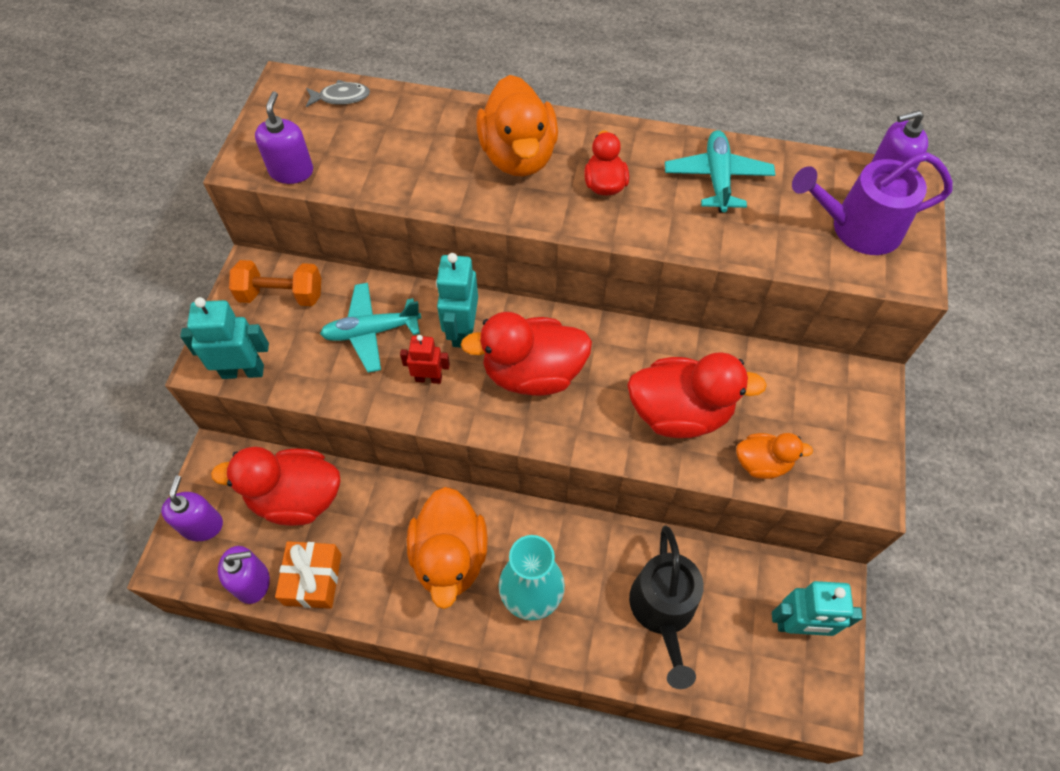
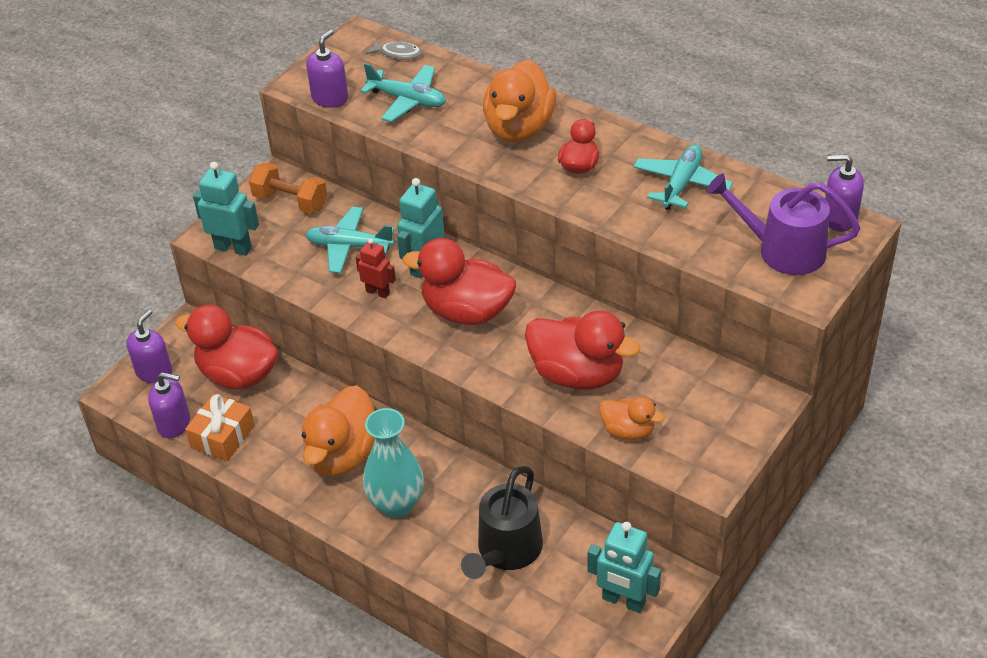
camera: 25 degrees right, 15 degrees down
(380, 152) = (407, 100): none -> turquoise plane

